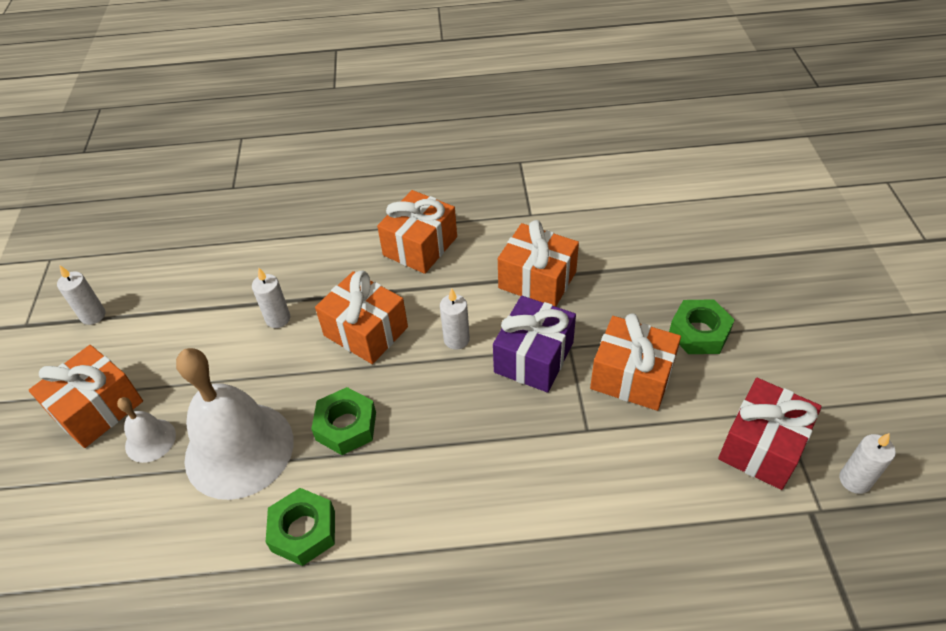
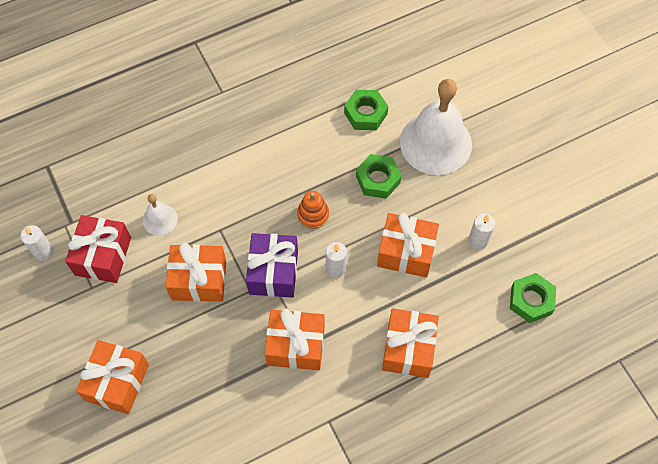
camera: 155 degrees right, 15 degrees up
(93, 315) = (616, 196): white candle -> none
(97, 409) = (547, 136): orange gift -> orange gift (117, 382)
(150, 440) = (495, 130): white bell -> white bell (160, 219)
(454, 409) = (313, 215): none -> orange stacking toy
(699, 332) = (156, 336): green nut -> green nut (531, 300)

